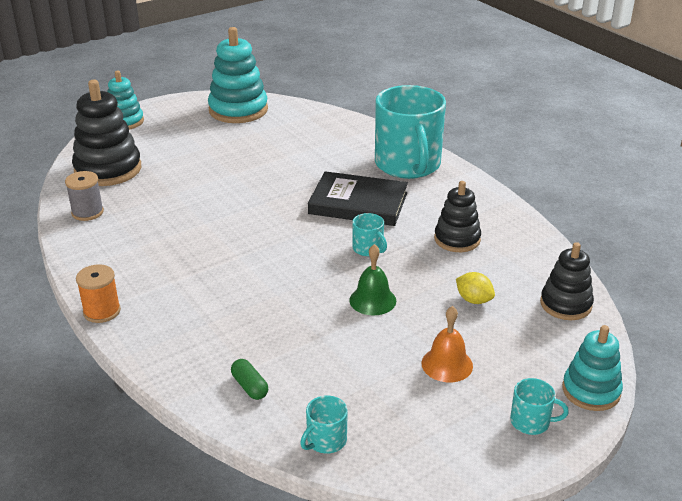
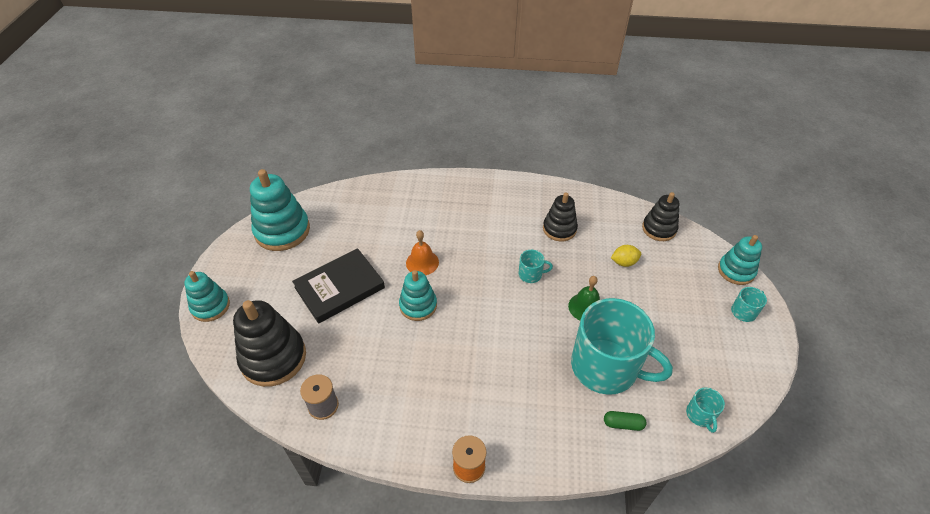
camera: 50 degrees left, 15 degrees up
(245, 206) = (418, 305): none -> turquoise stacking toy
(358, 203) = (476, 246): black book -> black book (339, 288)
(408, 164) = (457, 195): turquoise mug -> turquoise mug (606, 367)
(447, 364) = (672, 314): orange bell -> orange bell (422, 262)

